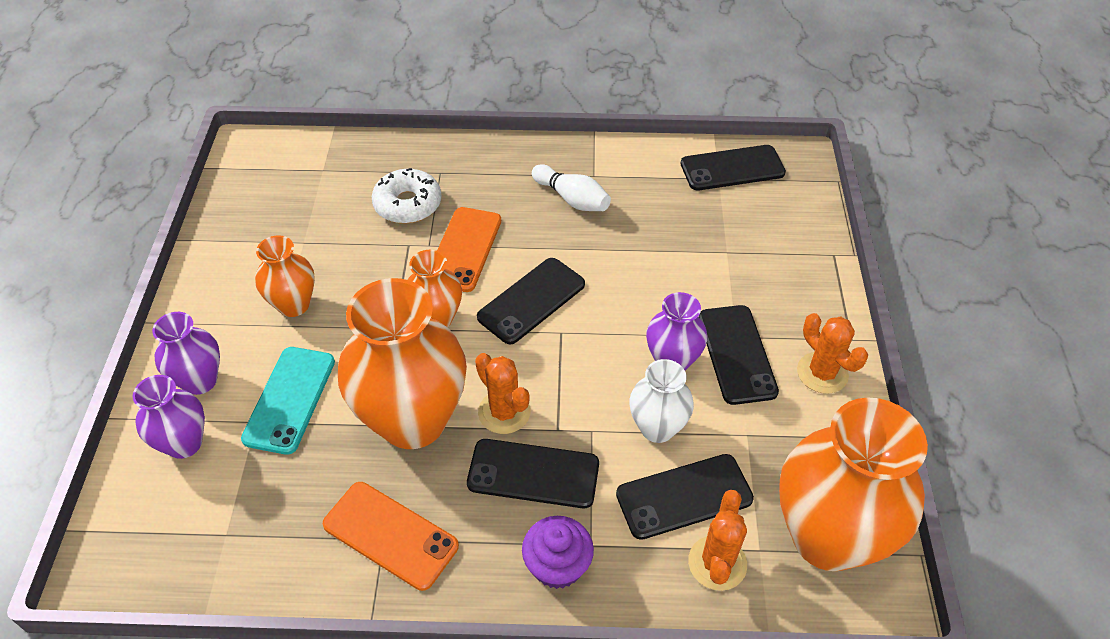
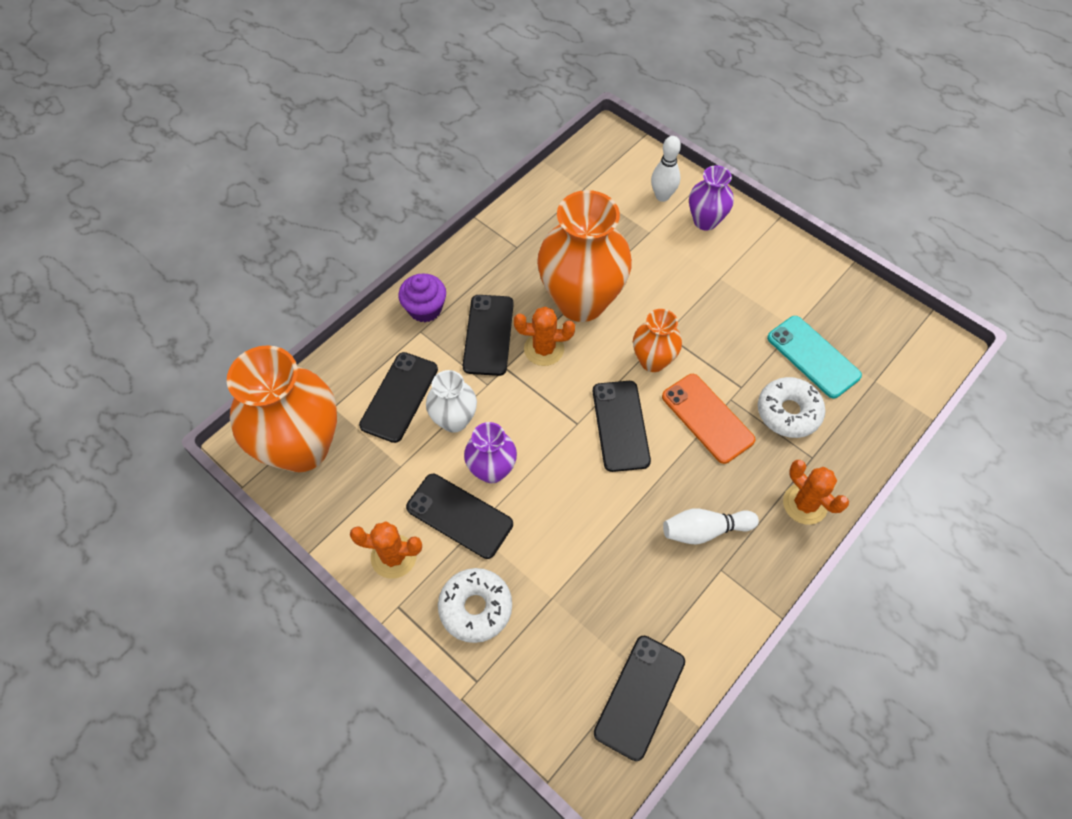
camera: 130 degrees right, 10 degrees up
(184, 443) = (662, 196): purple vase -> white bowling pin
(290, 400) = (652, 254): turquoise phone -> turquoise phone (813, 357)
(294, 305) = (733, 293): orange vase -> none
(390, 535) = (516, 251): orange phone -> none
(533, 474) = (488, 335): black phone -> black phone turned 45 degrees counterclockwise
(717, 563) = (349, 380): orange cactus -> orange cactus (805, 504)
(790, 290) = (475, 608): none -> white donut

